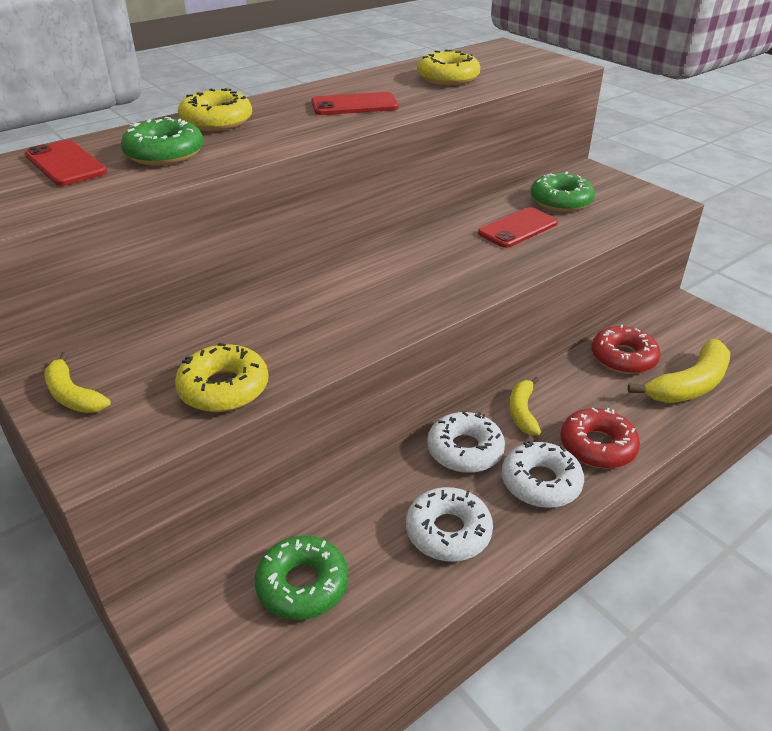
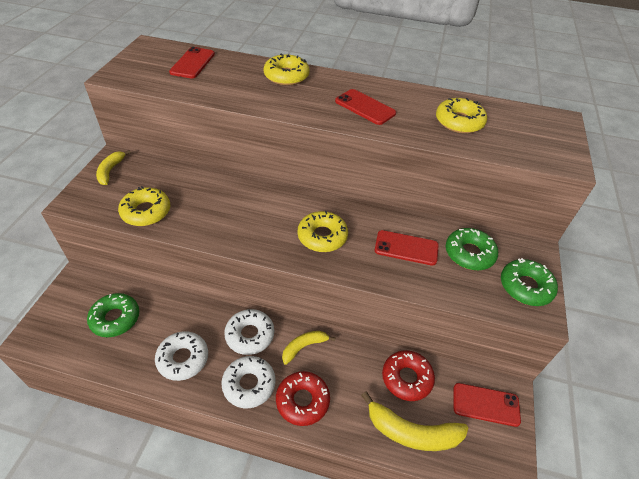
camera: 50 degrees right, 10 degrees up
(165, 153) = (231, 82): green donut -> green donut (525, 287)
(444, 269) = (322, 236): none -> yellow donut
(688, 325) = (486, 404): none -> red phone

